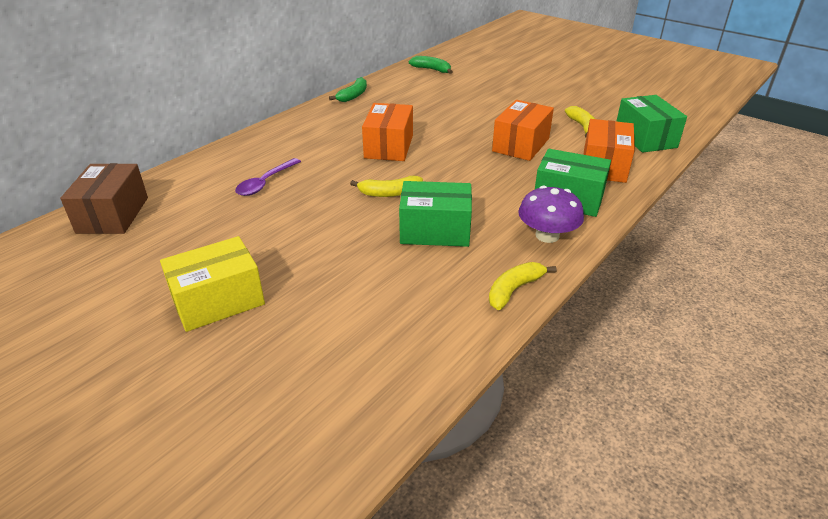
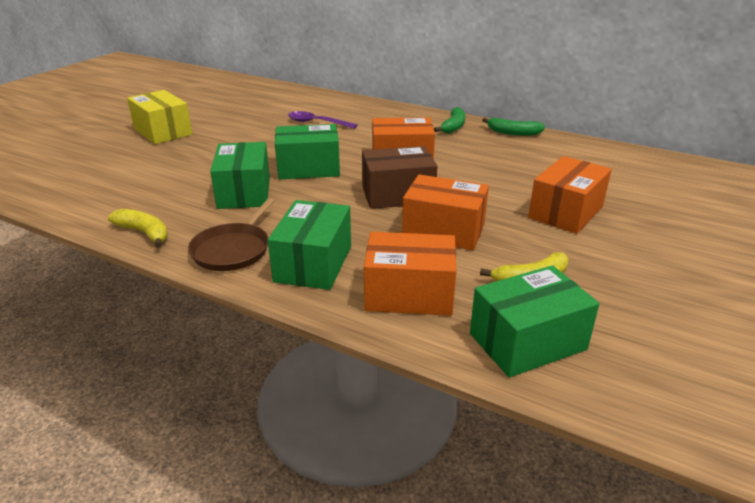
camera: 80 degrees right, 5 degrees down
(113, 215) = (265, 91): brown box -> brown box (398, 195)
(389, 193) = (308, 168): yellow banana -> green box
(432, 69) = (634, 164): green banana -> green banana (453, 127)
(498, 102) = (566, 212): none -> orange box
(547, 235) = (233, 249): purple mushroom -> brown pan

